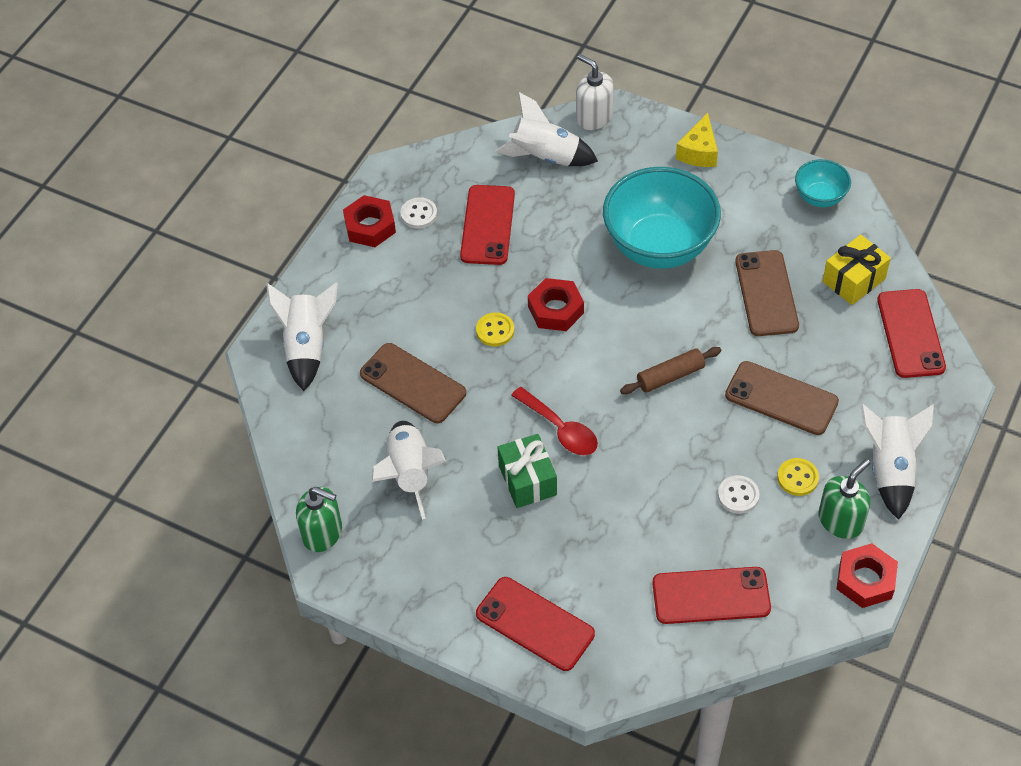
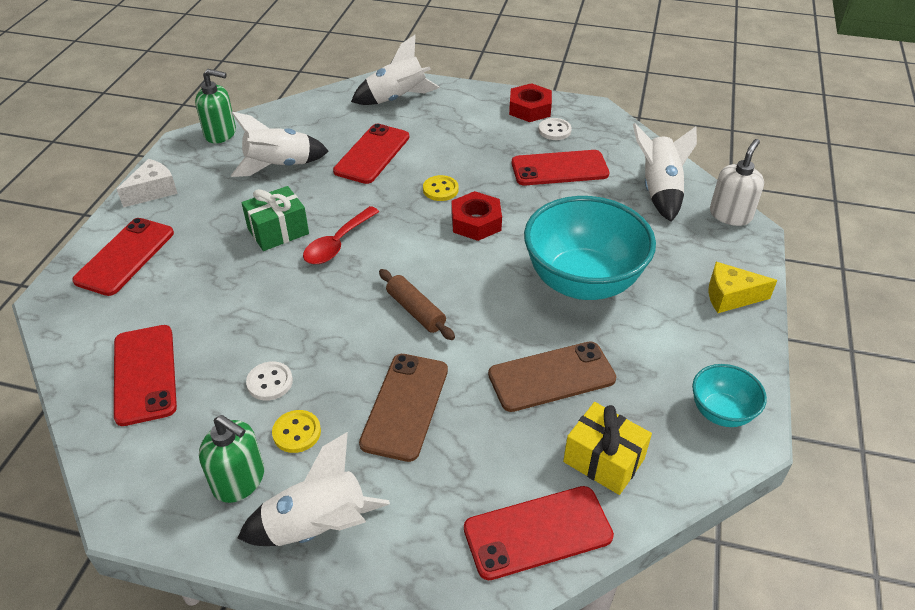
camera: 75 degrees right, 10 degrees down
(322, 533) = (221, 133): green soap dispenser -> green soap dispenser turned 90 degrees counterclockwise
(413, 383) = (372, 154): brown phone -> red phone
(422, 602) = (153, 191): none -> white cheese
(865, 580) = (156, 513): red nut -> none

